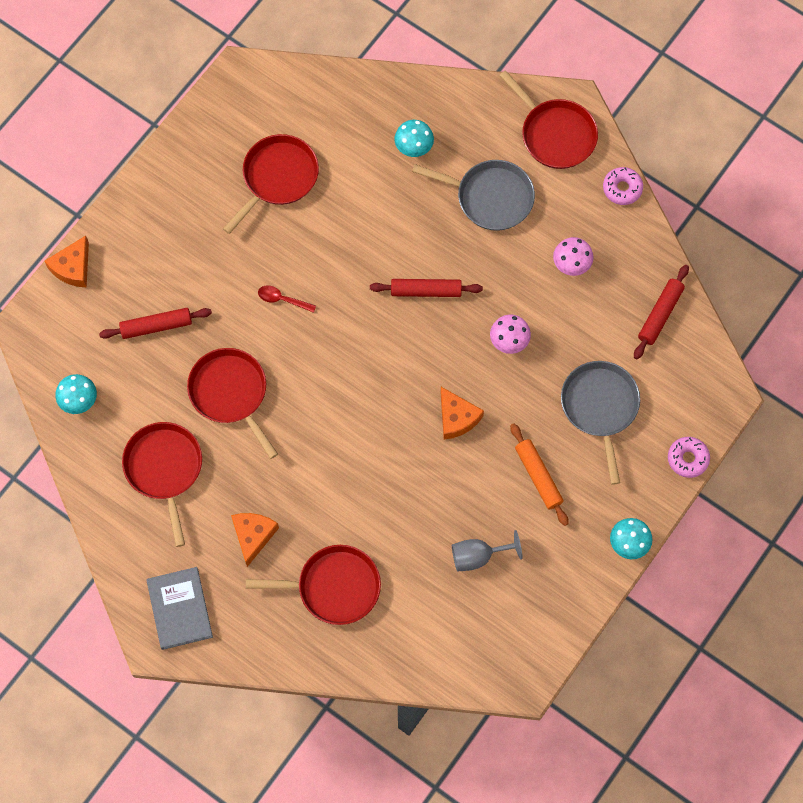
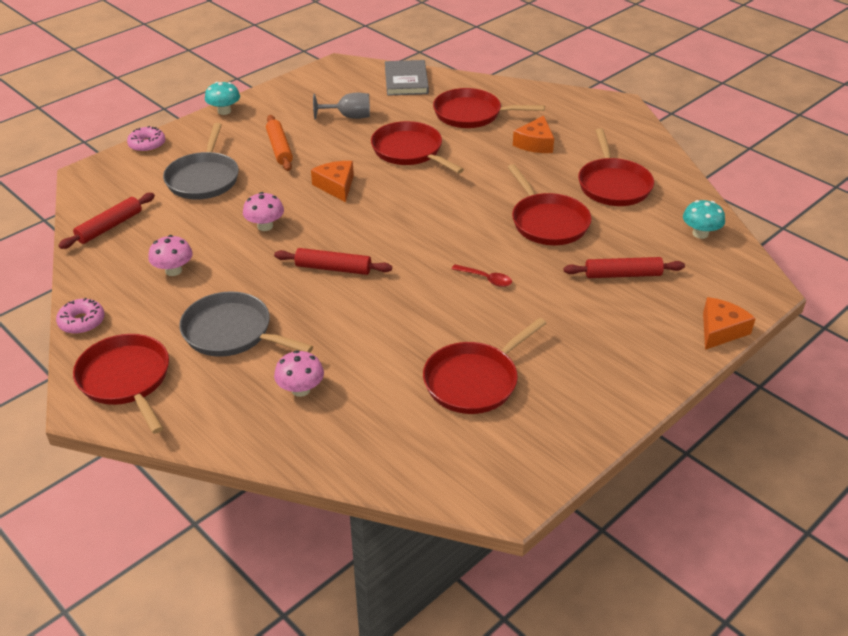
camera: 170 degrees left, 30 degrees down
(180, 609) = (600, 116): grey book -> grey book (406, 80)
(392, 496) = (409, 151): none -> red pan
(414, 147) = (300, 389): turquoise mushroom -> pink mushroom

